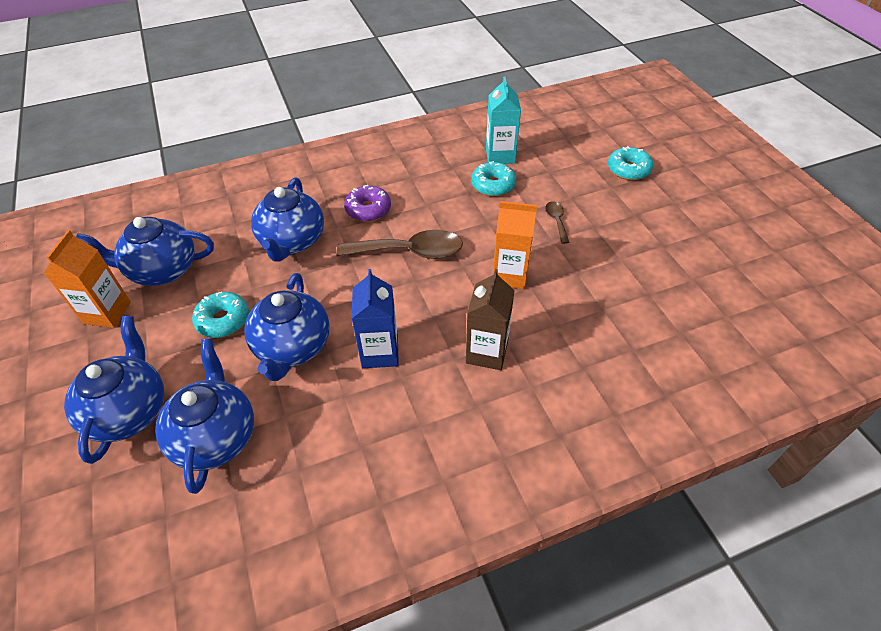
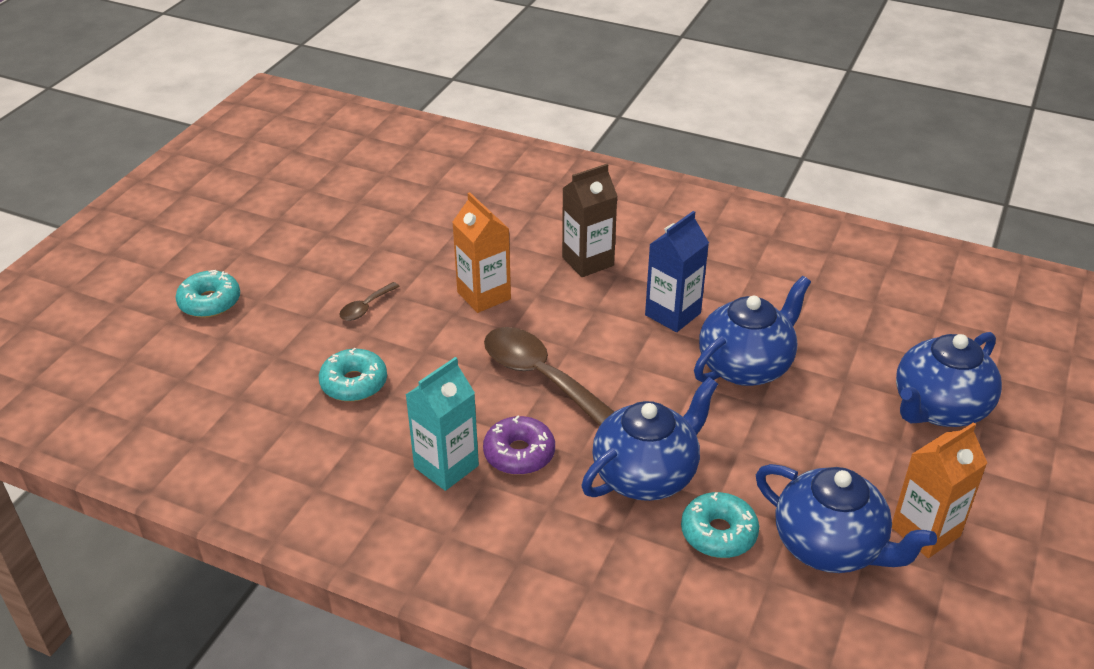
camera: 135 degrees left, 10 degrees down
(216, 436) = (867, 342): blue teapot -> none
(223, 320) = (795, 435): turquoise donut -> turquoise donut (718, 533)
(500, 155) = (284, 411): turquoise carton -> turquoise carton (446, 466)

